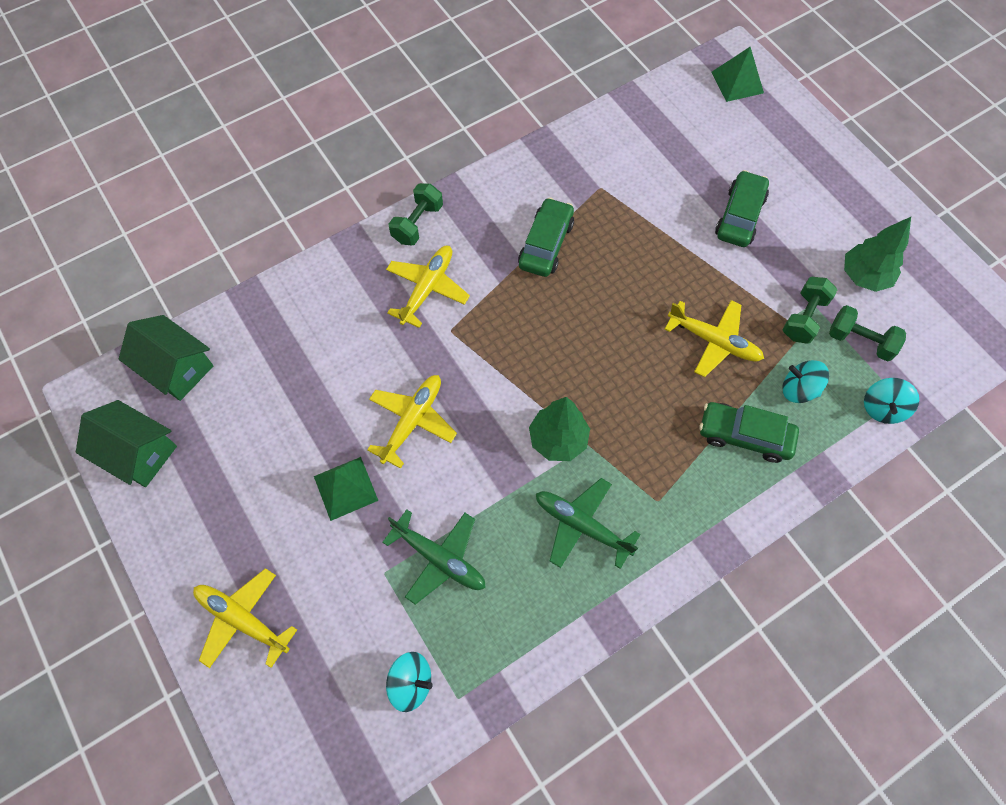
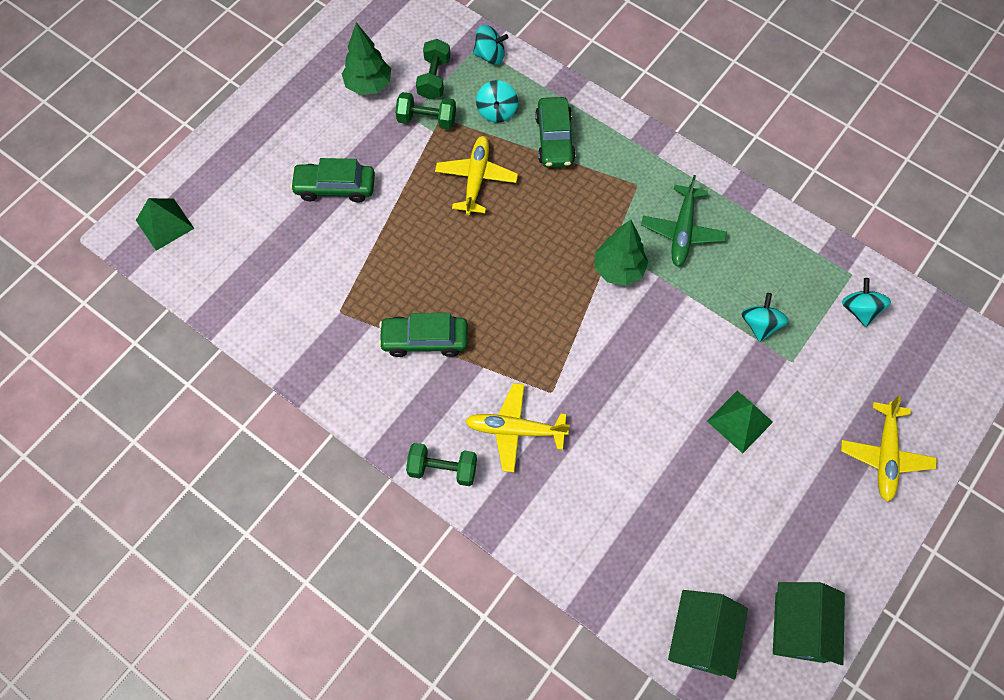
camera: 110 degrees left, 0 degrees up
(412, 421) = (655, 390): yellow plane -> none
(439, 558) = (760, 324): green plane -> turquoise spinning top

